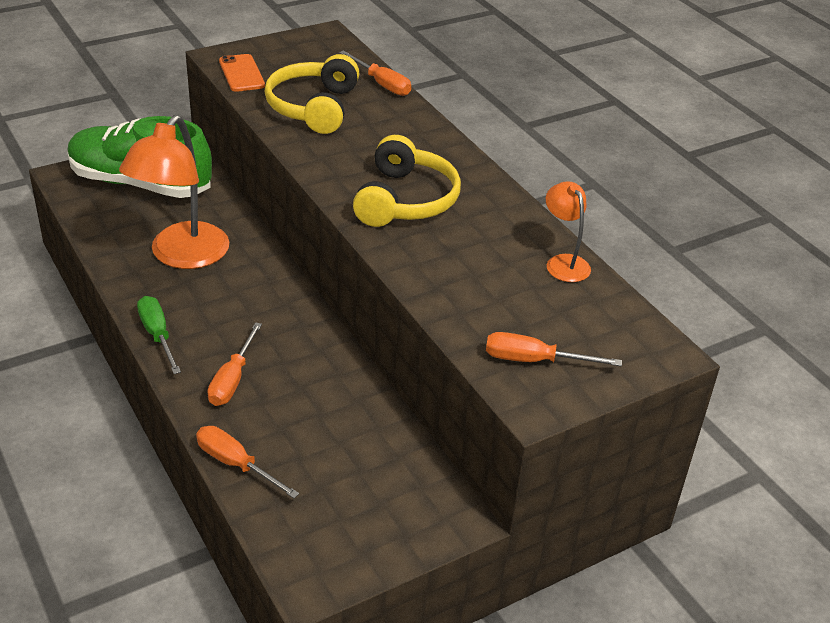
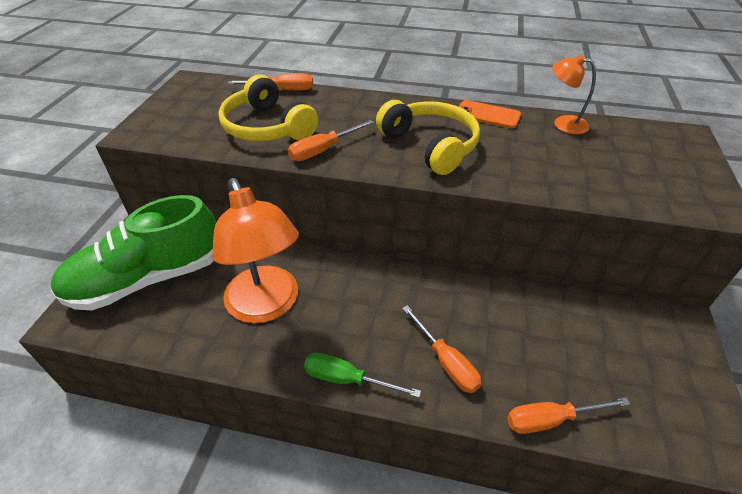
camera: 45 degrees left, 5 degrees up
(241, 73) = (173, 135): orange phone -> orange phone (487, 115)
(534, 360) = (667, 184): orange screwdriver -> orange screwdriver (323, 150)

